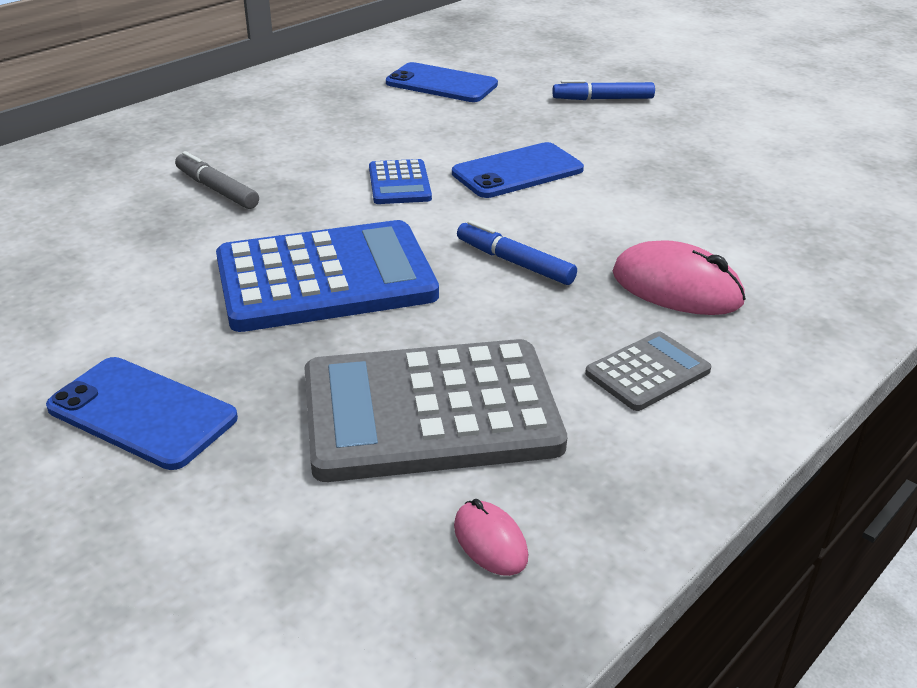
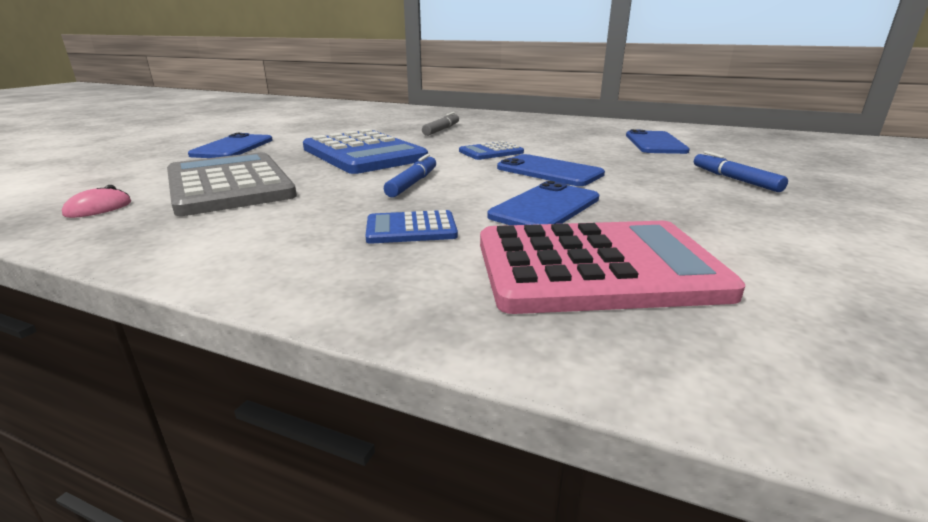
camera: 70 degrees right, 10 degrees down
(642, 206) = (545, 207): none -> blue phone
(647, 372) = (277, 229): grey calculator -> none
(676, 288) = (411, 229): pink mouse -> blue calculator
(790, 223) = (596, 268): none -> pink calculator

